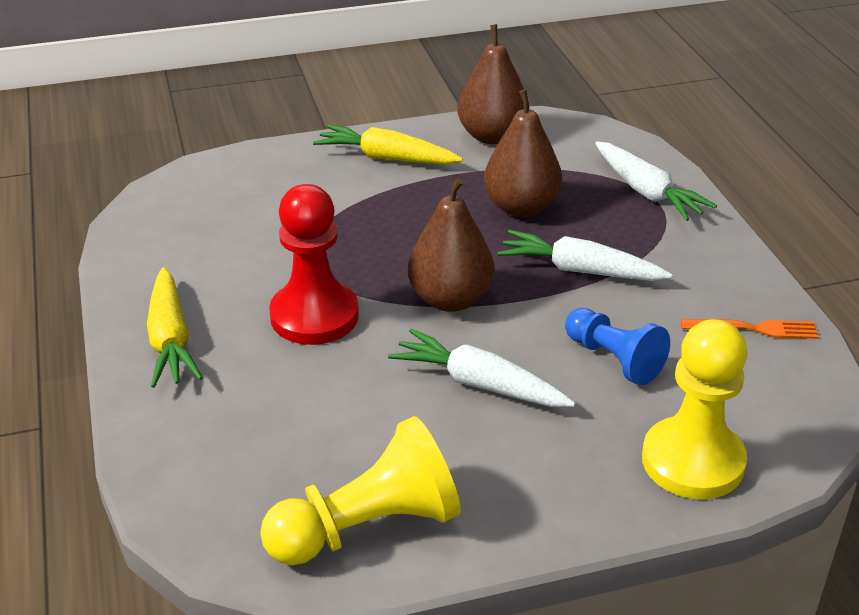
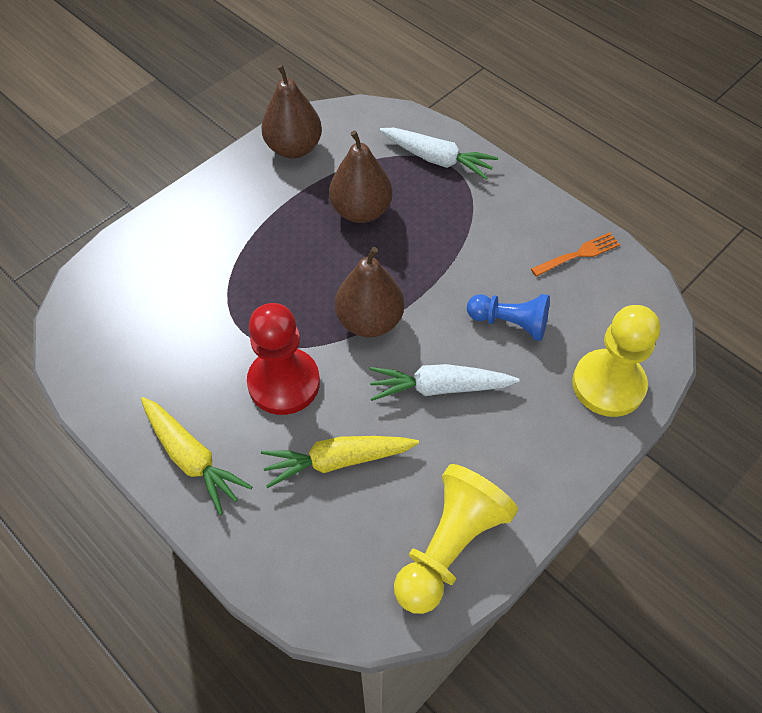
camera: 30 degrees left, 20 degrees up
(387, 158) = (229, 203): yellow carrot -> yellow carrot (338, 461)
(580, 270) = (439, 253): white carrot -> none

